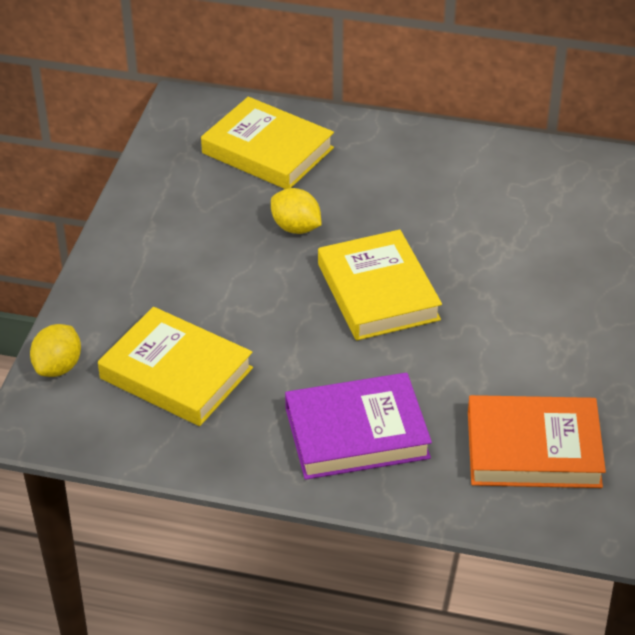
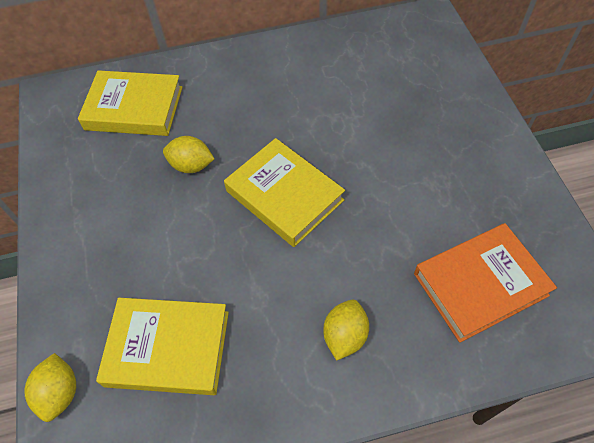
camera: 25 degrees left, 15 degrees up
(356, 433) = (345, 336): purple book -> yellow lemon

